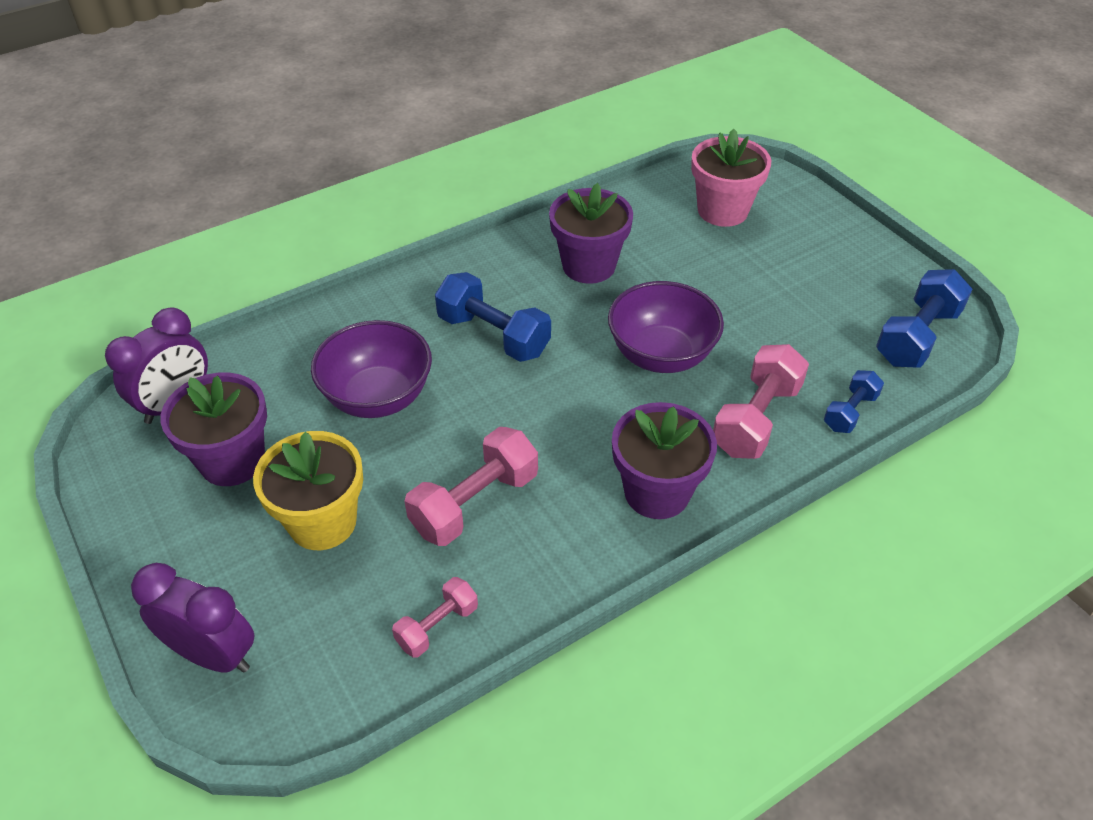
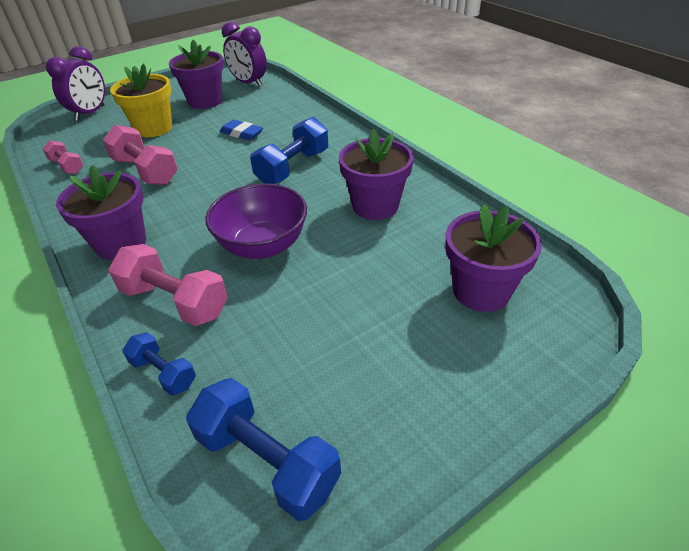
camera: 90 degrees right, 5 degrees down
(378, 397) = (242, 133): purple bowl -> blue eraser
(722, 211) = (481, 291): pink flower pot -> purple flower pot

